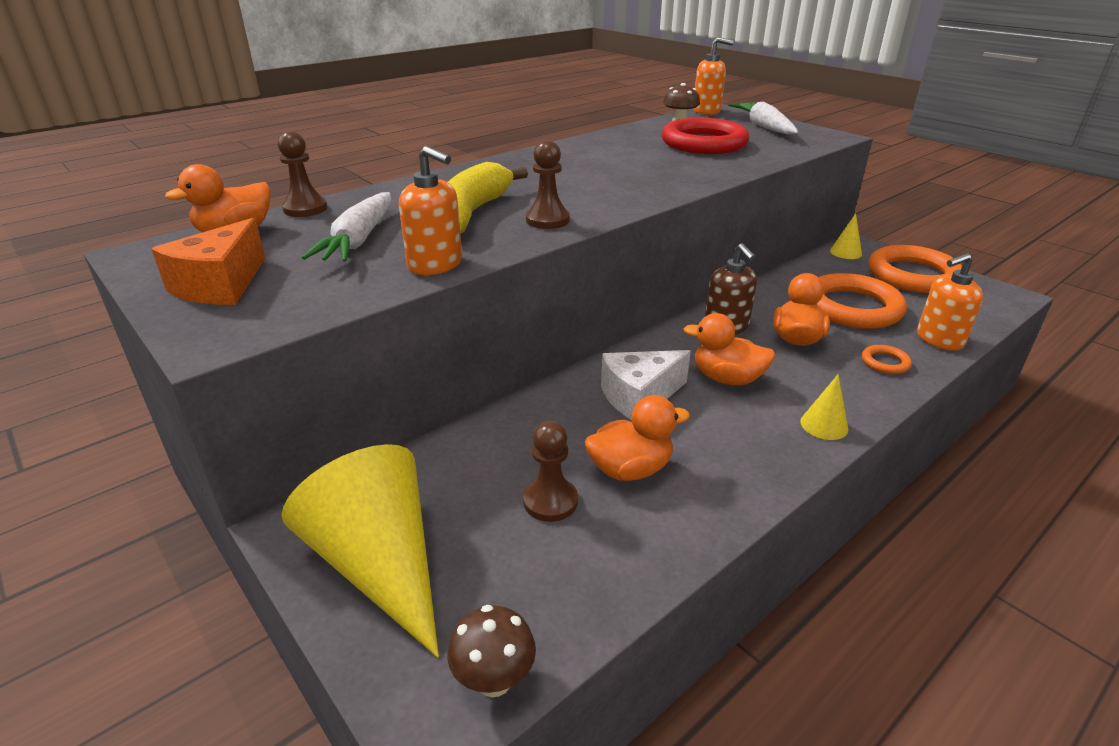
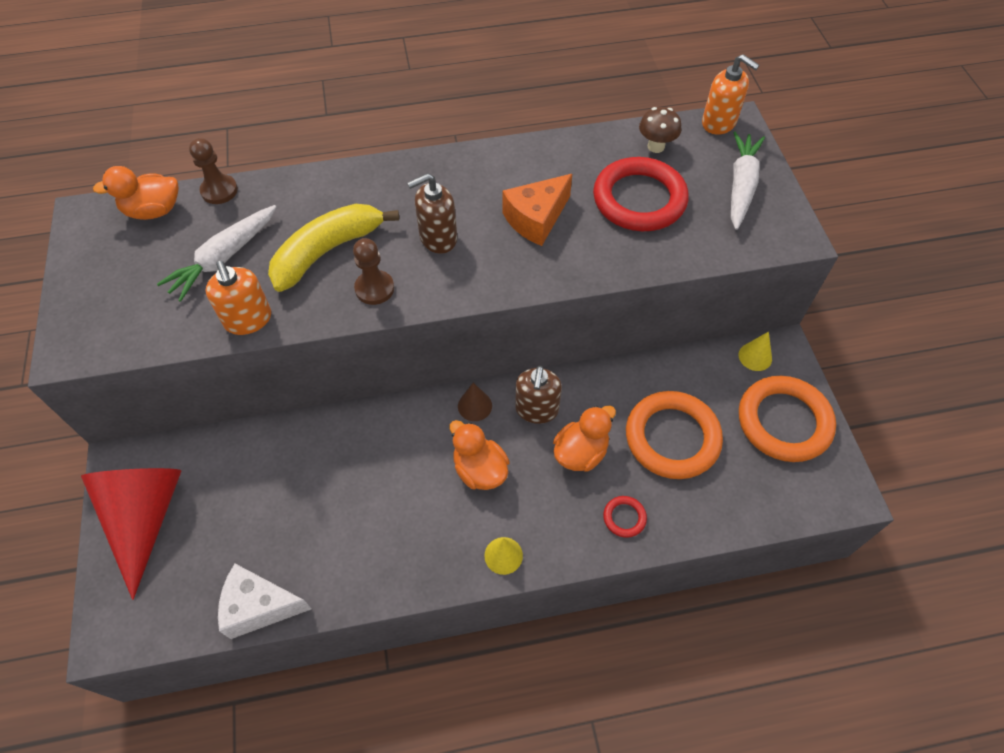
camera: 30 degrees right, 25 degrees up
(221, 285) = (107, 283): orange cheese -> orange cheese (536, 219)
(379, 564) = (145, 518): yellow cone -> red cone
(494, 680) = (148, 630): brown mushroom -> none
(550, 501) = (266, 522): brown pawn -> none
(569, 187) = (438, 238): none -> brown soap dispenser
(630, 469) = (335, 522): orange duck -> none
(639, 397) = (399, 456): white cheese -> white cheese (260, 606)
(669, 342) = (475, 406): none -> brown cone
(885, 362) = (624, 517): orange ring -> red ring
(939, 339) = (704, 516): orange soap dispenser -> none

